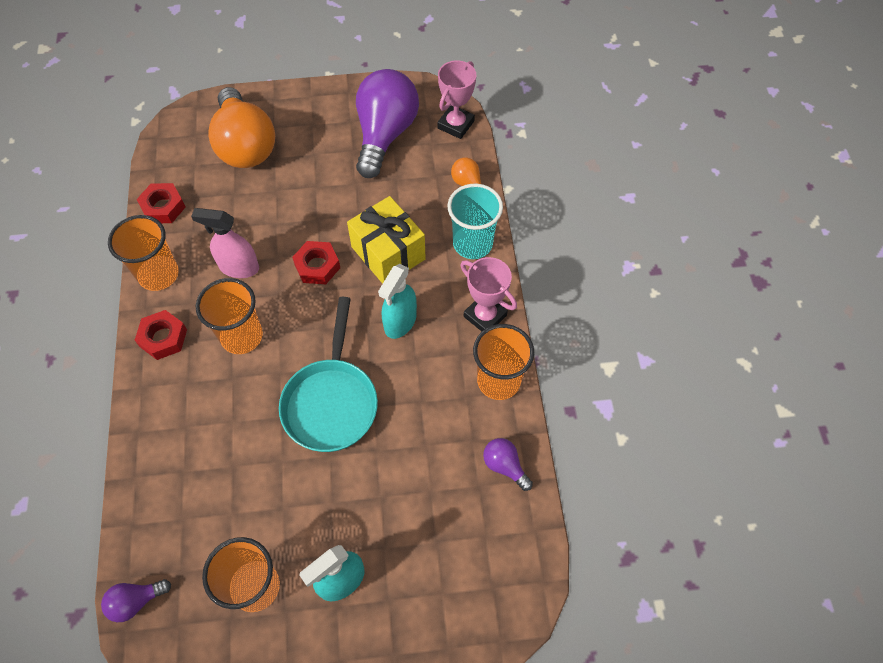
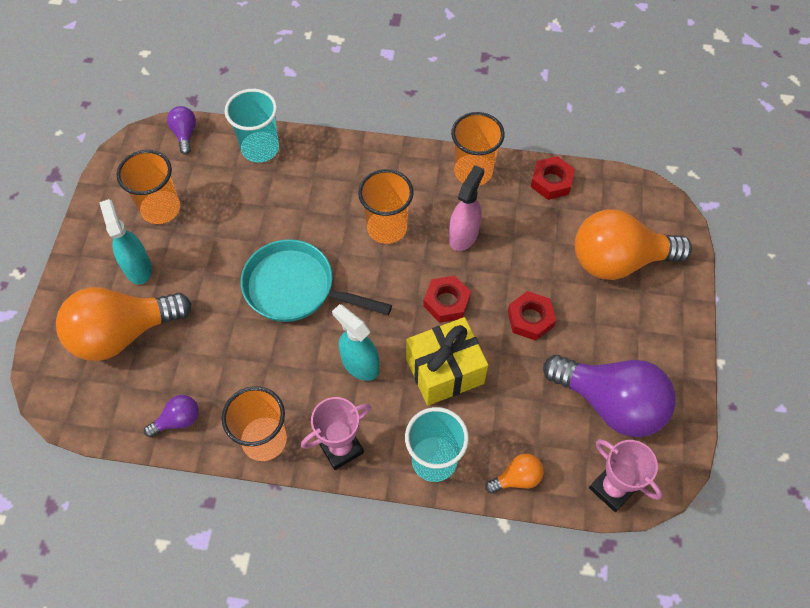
camera: 105 degrees right, 0 degrees up
(150, 498) = (260, 148): none -> turquoise cup
(163, 338) = (404, 169): red nut -> red nut (530, 319)
(427, 563) = (122, 333): none -> orange light bulb

